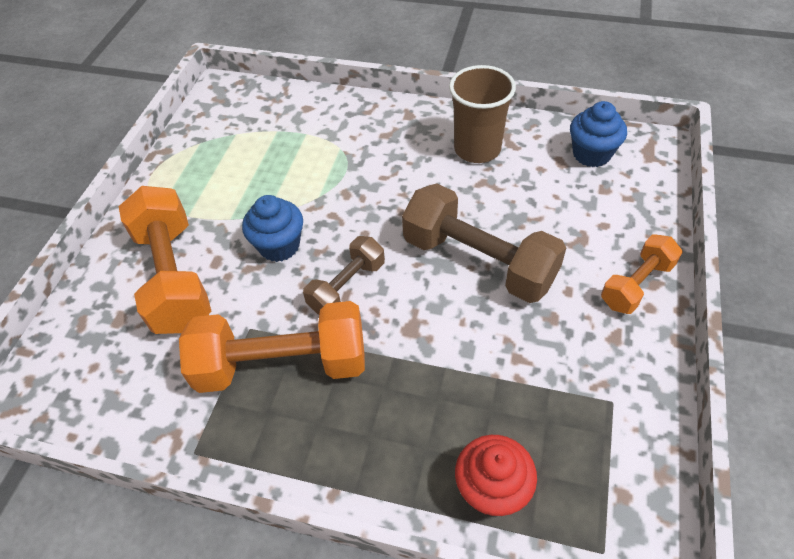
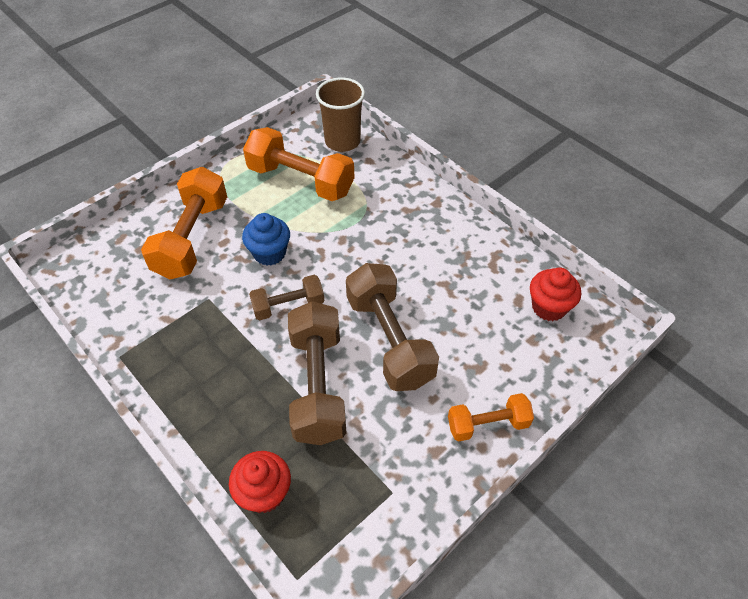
camera: 30 degrees right, 0 degrees up
(282, 364) = (208, 334): orange dumbbell -> orange dumbbell (301, 180)
(448, 346) = (318, 385): none -> brown dumbbell
(477, 149) = (463, 256): brown cup -> brown cup (342, 141)
(591, 154) = (549, 307): blue cupcake -> red cupcake

